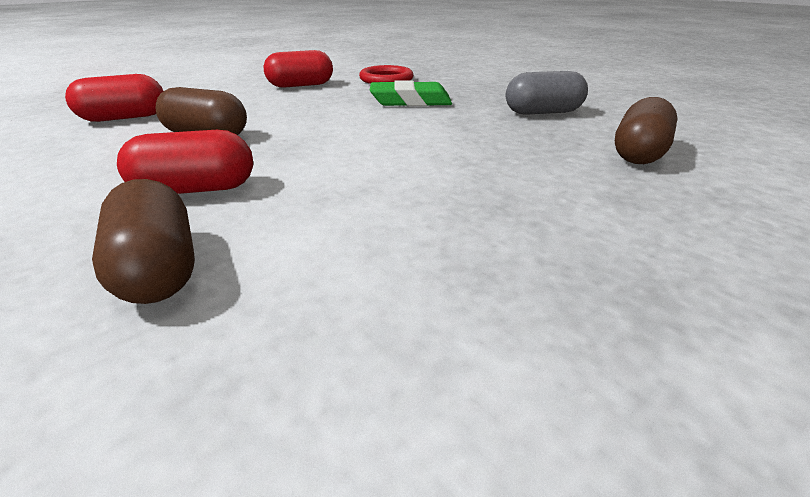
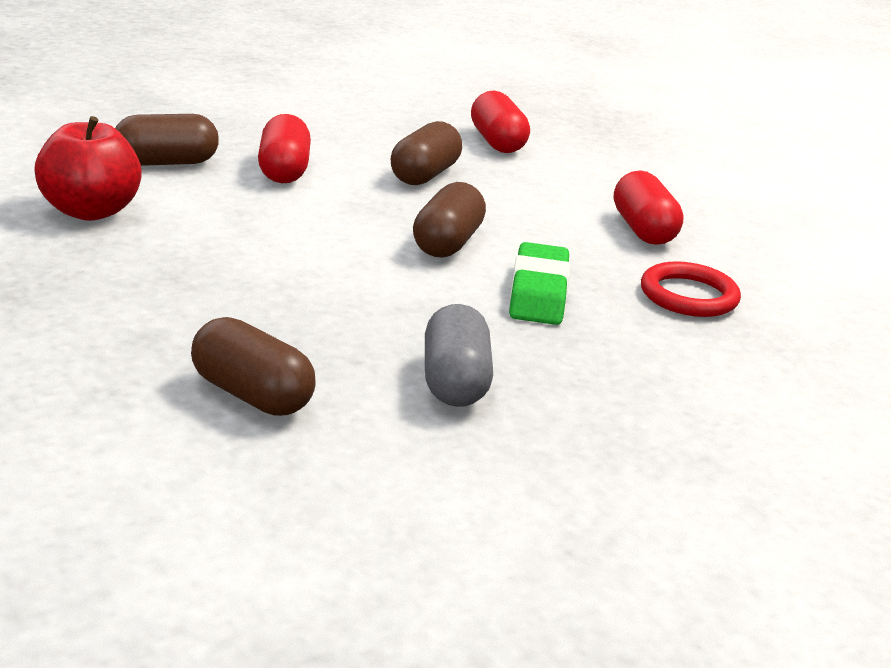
camera: 95 degrees right, 5 degrees down
(351, 122) = (447, 243): none -> brown capsule
(368, 294) = (90, 211): none -> red apple

